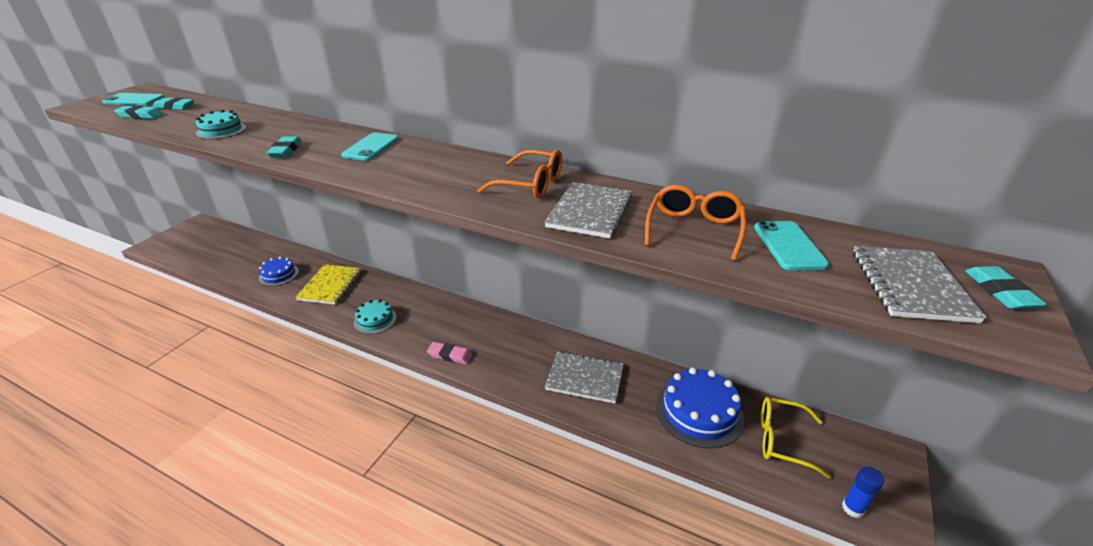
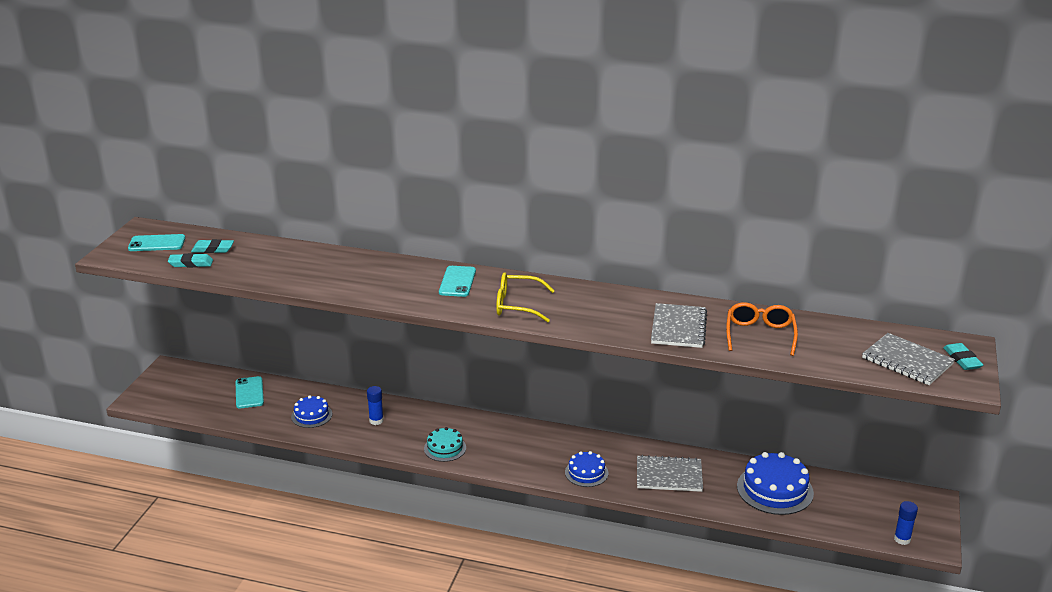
camera: 10 degrees left, 5 degrees down
(221, 130) = (296, 275): turquoise cake -> none
(286, 150) = (382, 292): turquoise eraser -> none
(330, 285) = (376, 420): yellow notebook -> blue glue stick
(450, 355) = (536, 471): pink eraser -> none
(499, 364) = (586, 473): none -> blue cake
(531, 184) = (621, 307): orange glasses -> none
(782, 440) = (845, 502): yellow glasses -> yellow glasses (517, 305)
(789, 246) = (828, 341): turquoise phone -> turquoise phone (249, 393)
(910, 285) = (907, 361): grey notebook -> grey notebook turned 45 degrees counterclockwise

